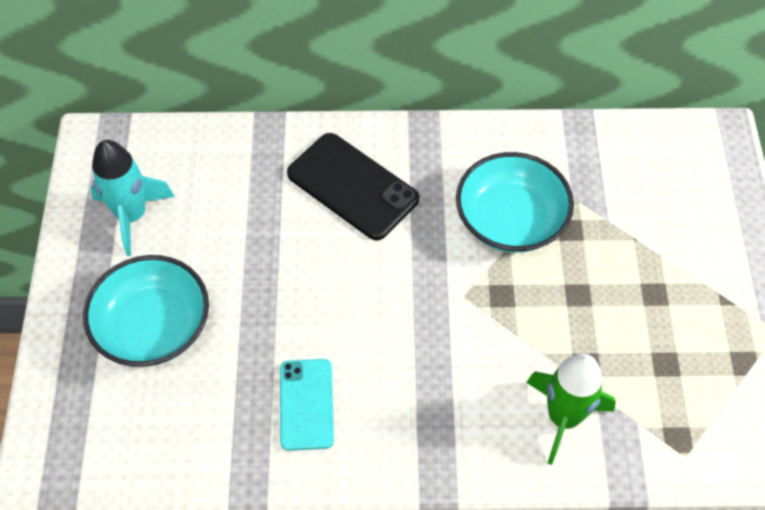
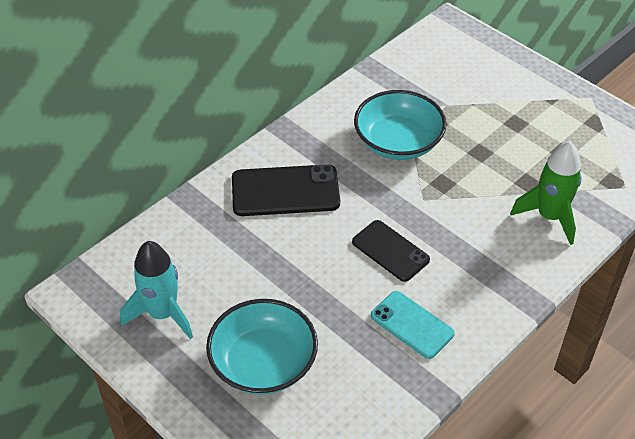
camera: 45 degrees left, 10 degrees down
(372, 320) = (390, 251): none -> black phone

